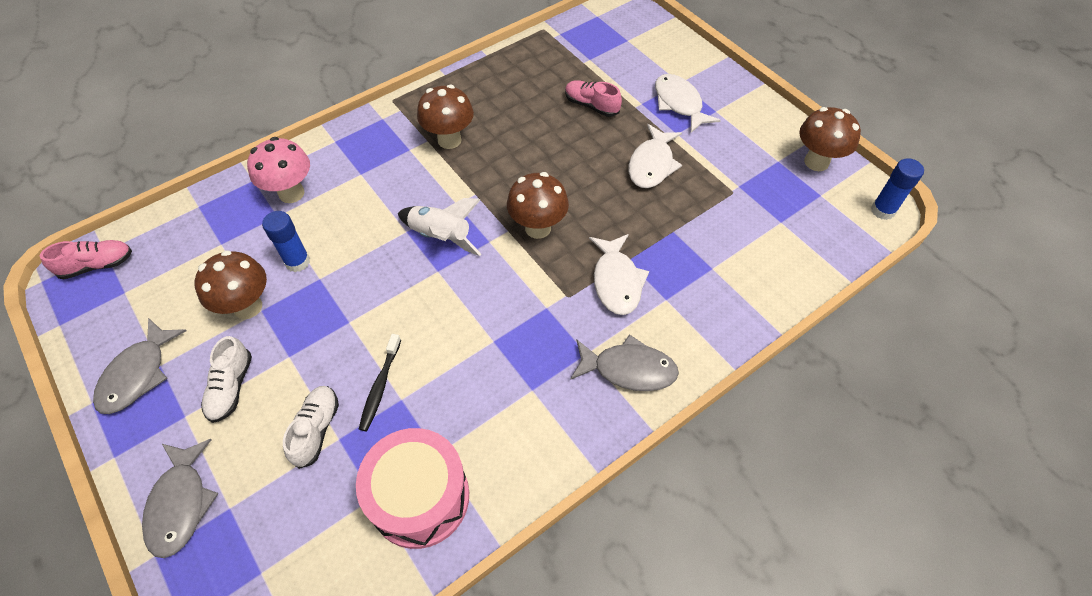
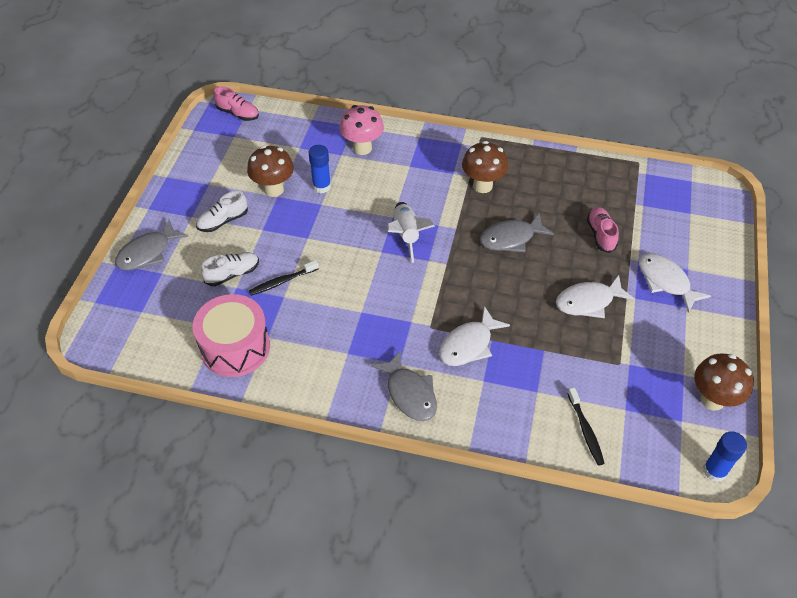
camera: 50 degrees right, 5 degrees down
(138, 374) = (196, 180): grey fish -> grey fish (511, 238)
(538, 228) = (465, 276): brown mushroom -> none
(679, 103) = (665, 281): white fish -> white fish turned 60 degrees counterclockwise
(780, 263) = (585, 430): none -> black toothbrush

